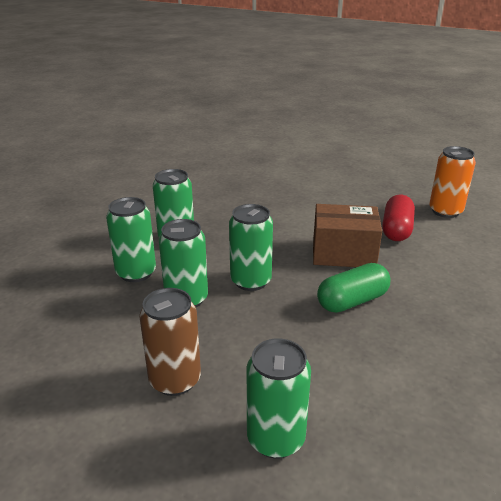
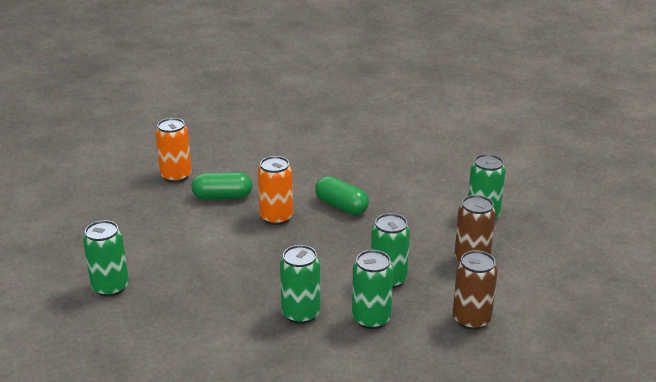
camera: 110 degrees left, 0 degrees up
(73, 338) = (471, 319): none -> brown can
(251, 281) = (344, 254): green can -> green can (110, 287)
(343, 253) = (276, 217): brown box -> orange can
(396, 230) = (222, 197): red capsule -> green capsule

